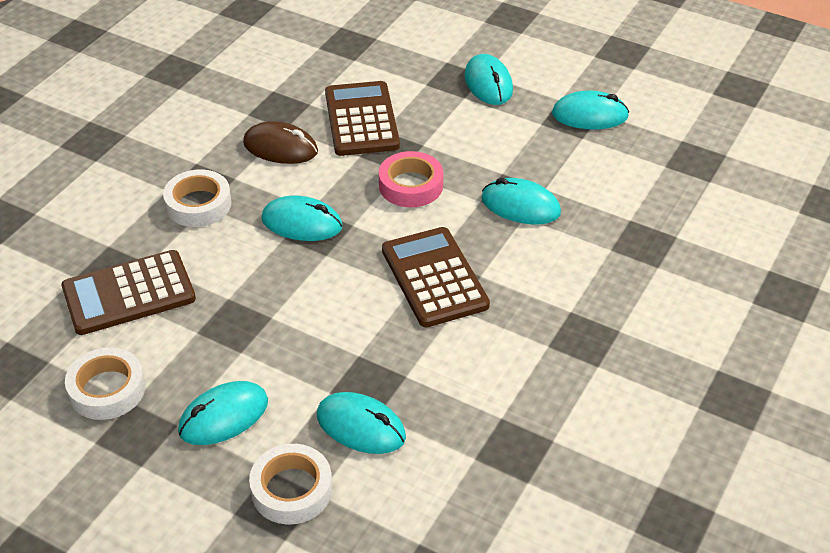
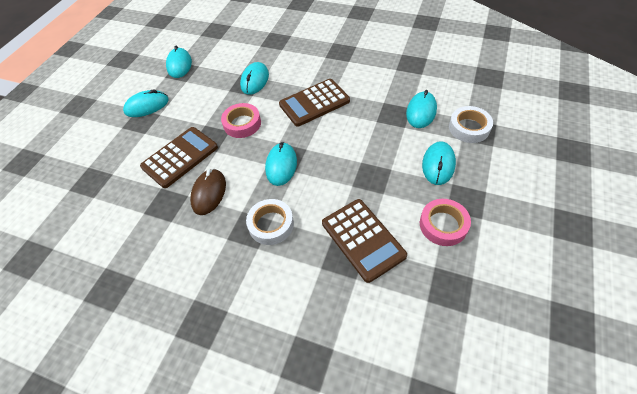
camera: 95 degrees left, 10 degrees up
(107, 389) = (443, 225): white tape -> pink tape
(223, 416) = (438, 164): turquoise mouse -> turquoise mouse turned 60 degrees clockwise
(361, 120) = (180, 157): brown calculator -> brown calculator turned 150 degrees clockwise

